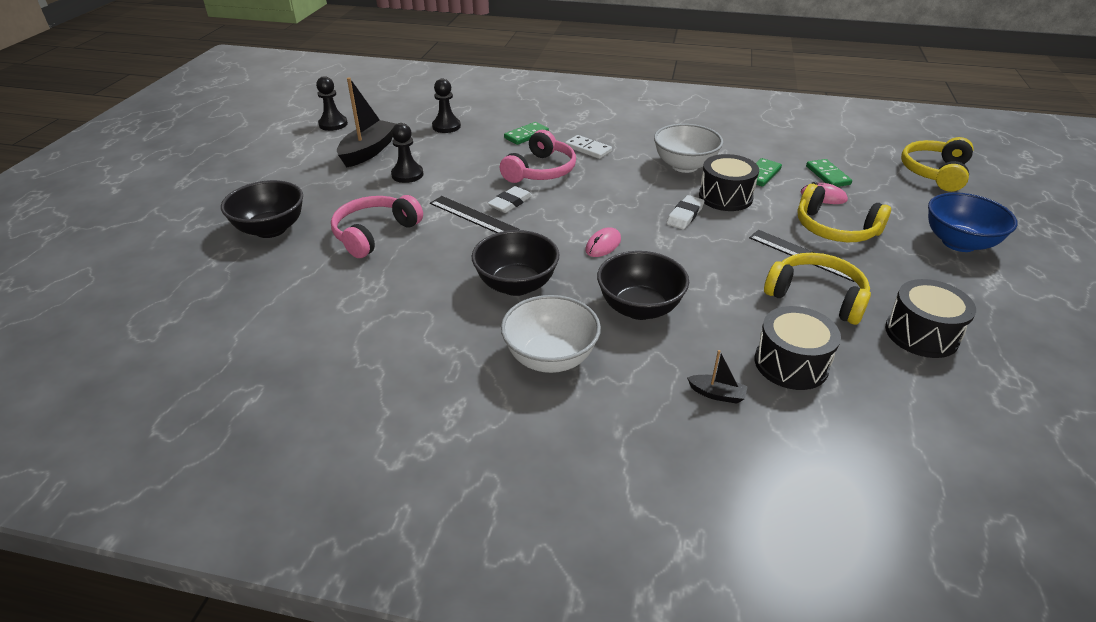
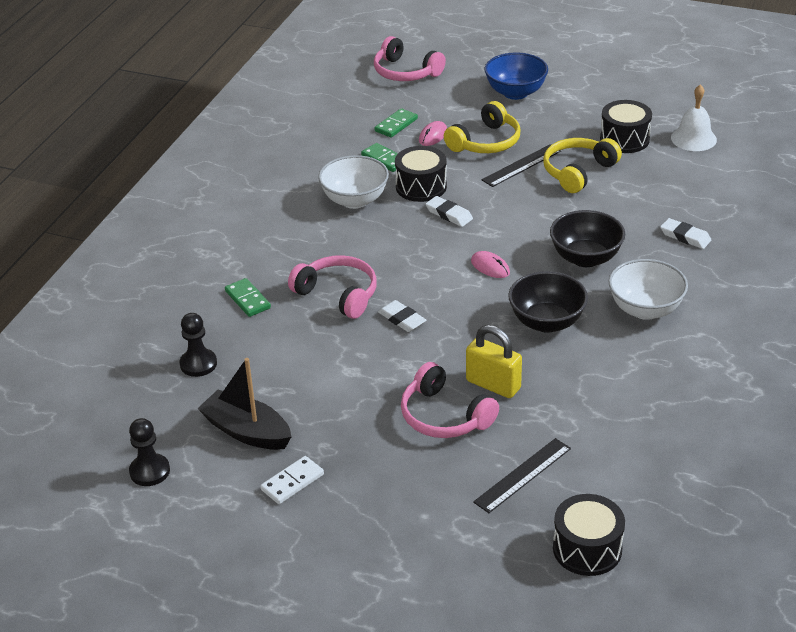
camera: 80 degrees left, 0 degrees up
(271, 229) = (420, 500): black bowl -> none
(407, 175) = (319, 395): black pawn -> none
(416, 257) = (493, 385): none -> yellow padlock
(473, 216) = (423, 345): black ruler -> black ruler (522, 475)
(588, 149) = (298, 257): white domino -> white domino (292, 482)
(717, 394) = (685, 236): black boat -> white eraser
(791, 364) = (654, 199): black drum -> black drum (587, 549)
(827, 175) = (396, 125): green domino -> green domino turned 45 degrees counterclockwise
(934, 172) = (405, 72): yellow headphones -> pink headphones
(977, 404) = (693, 138): none -> white bell

